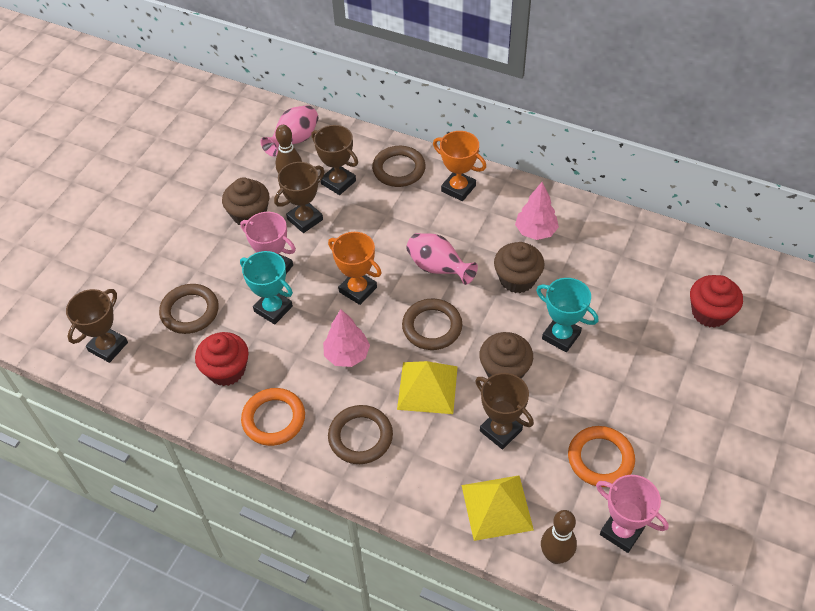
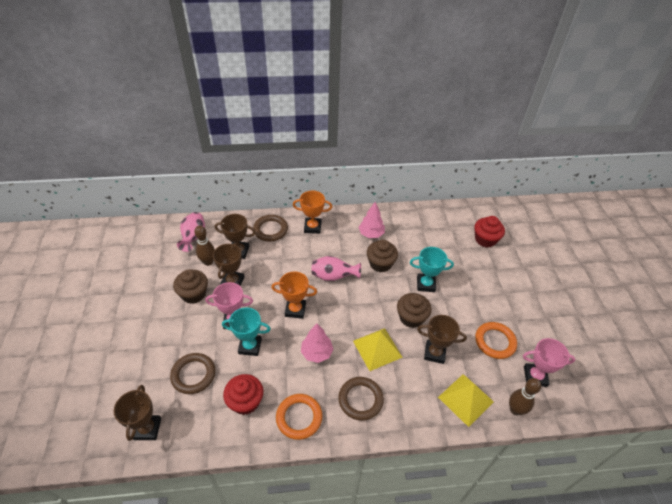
camera: 35 degrees left, 5 degrees down
(432, 327) = (354, 312): brown ring -> none

